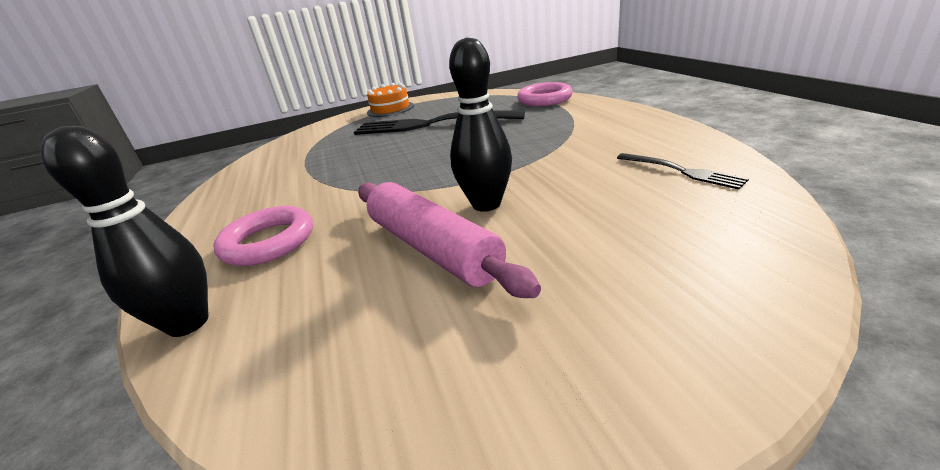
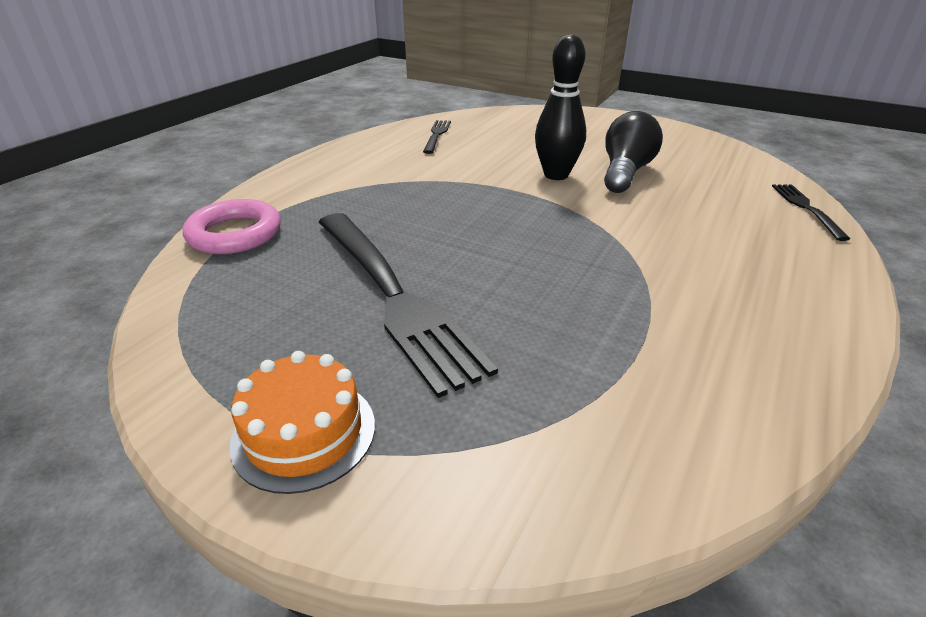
camera: 135 degrees left, 5 degrees up
(188, 323) = (806, 208): black bowling pin -> black fork
(268, 242) = (739, 235): pink ring -> none
(432, 248) = (625, 172): pink rolling pin -> black light bulb

